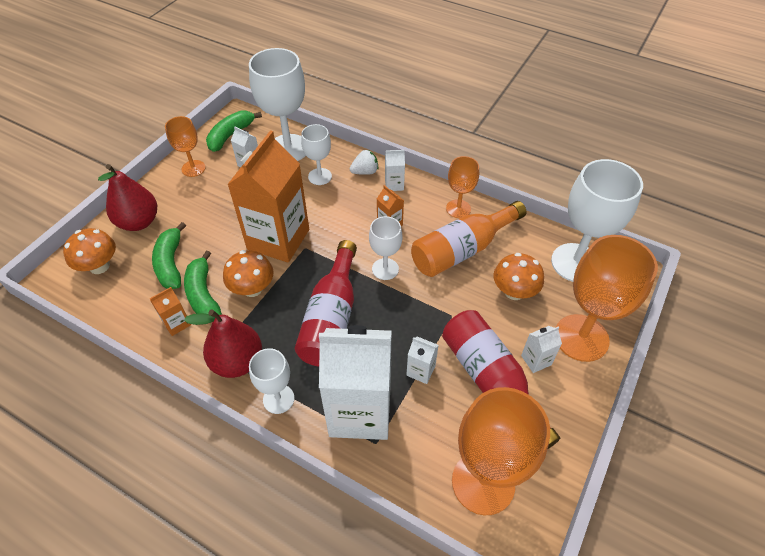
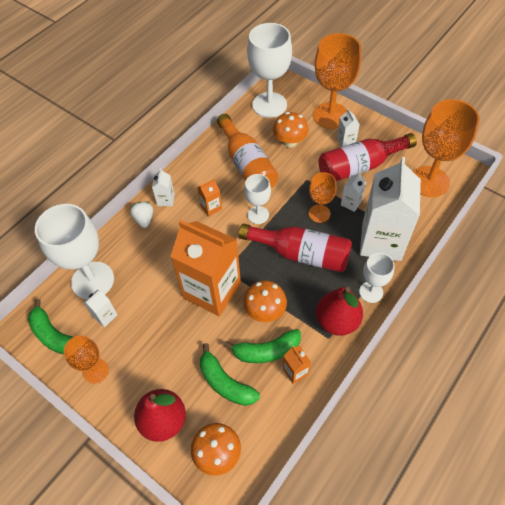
camera: 80 degrees left, 5 degrees up
(171, 263) = (225, 382): green banana -> green banana turned 45 degrees clockwise
(320, 176) = (140, 255): white goblet -> none
(458, 209) = (204, 161): orange goblet -> orange goblet (319, 213)

